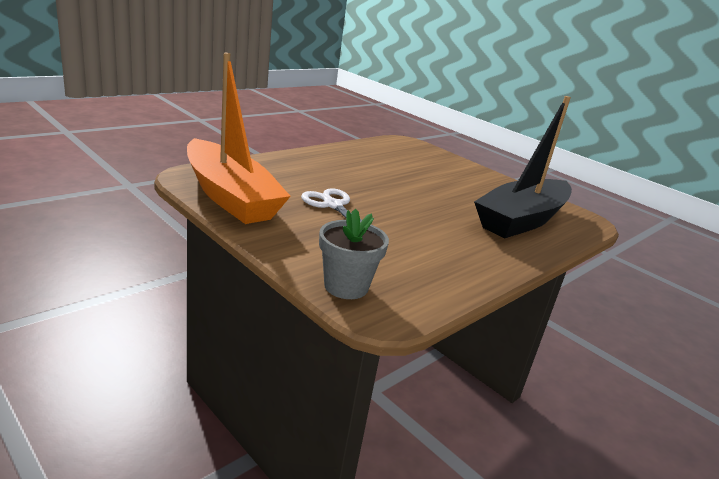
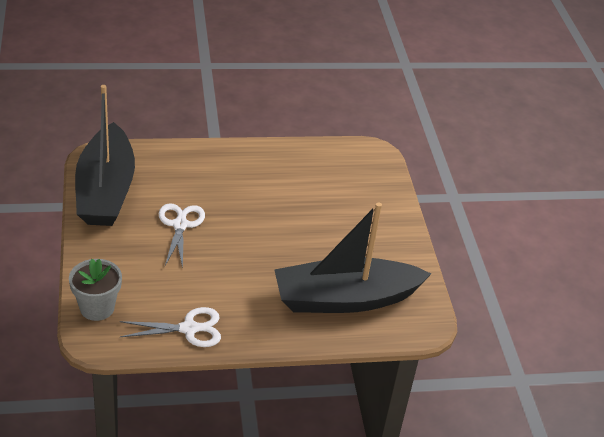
camera: 35 degrees right, 15 degrees up
(230, 196) = (105, 190): orange boat -> black boat
(451, 275) = (189, 328): none -> white scissors

